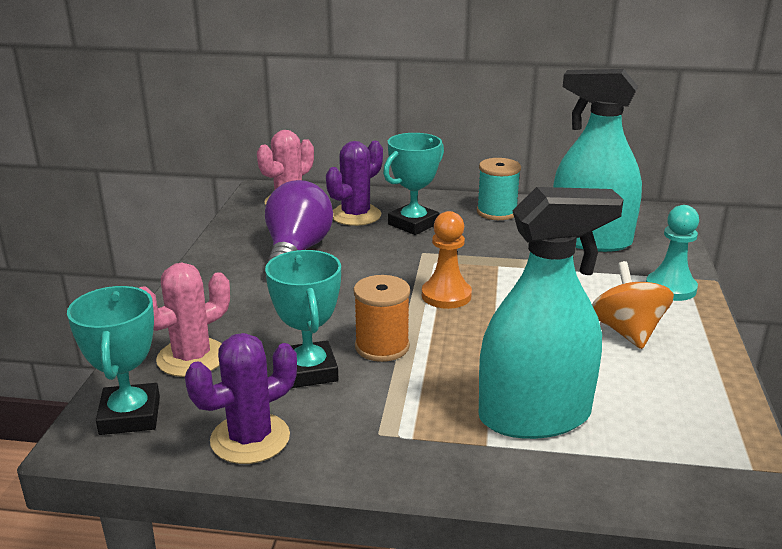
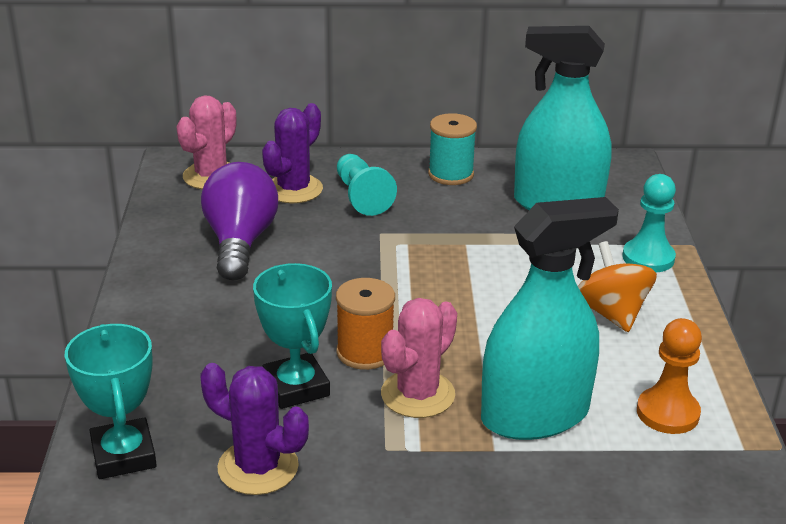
camera: 10 degrees left, 5 degrees up
(191, 358) = (166, 383): pink cactus -> pink cactus (418, 394)
(250, 438) = (258, 467): purple cactus -> purple cactus turned 75 degrees clockwise
(413, 224) = (362, 196): turquoise trophy -> turquoise pawn
(446, 295) = (418, 285): orange pawn -> orange pawn (667, 413)

